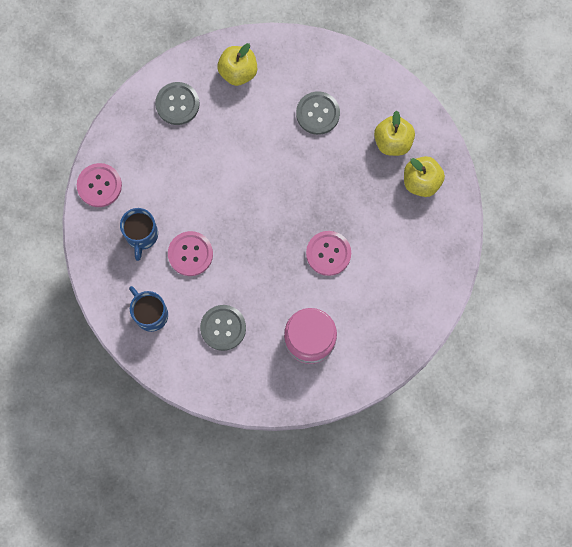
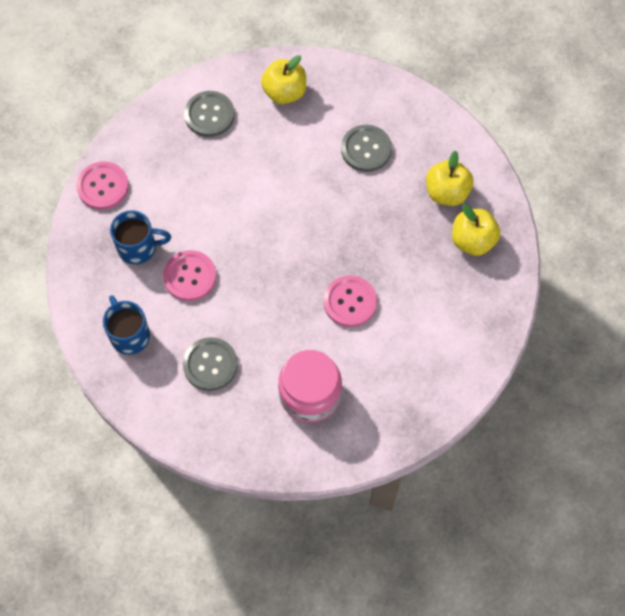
camera: 10 degrees right, 10 degrees down
(141, 235) = (138, 247): blue mug -> blue mug turned 105 degrees counterclockwise

